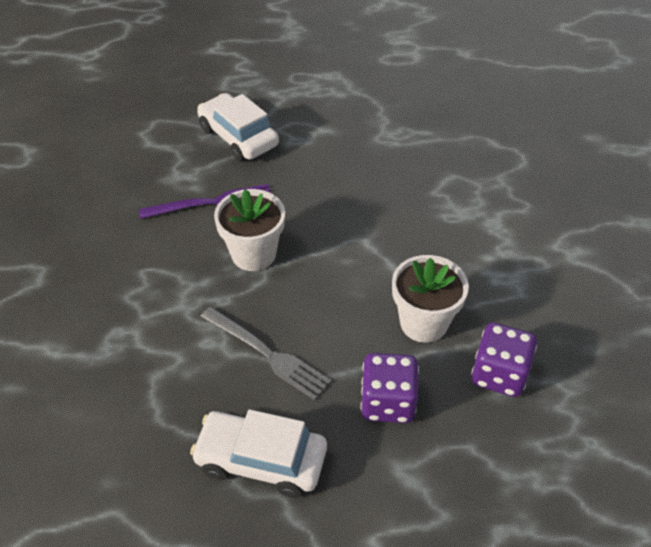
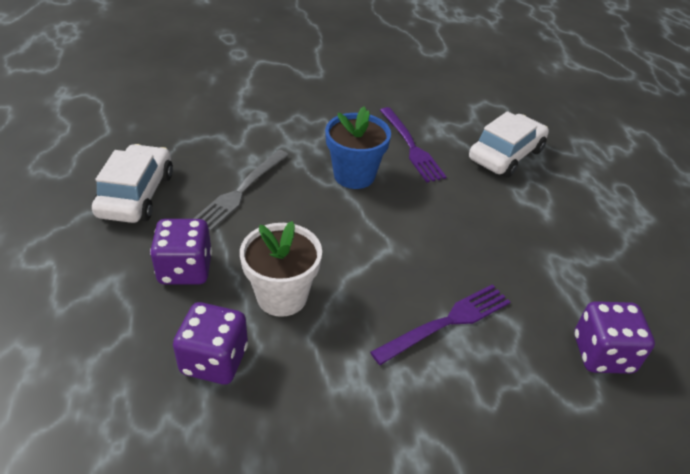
camera: 80 degrees right, 5 degrees down
(253, 254) = (354, 175): white flower pot -> blue flower pot
(450, 214) = (448, 321): none -> purple fork
(477, 137) = (602, 354): none -> purple dice

